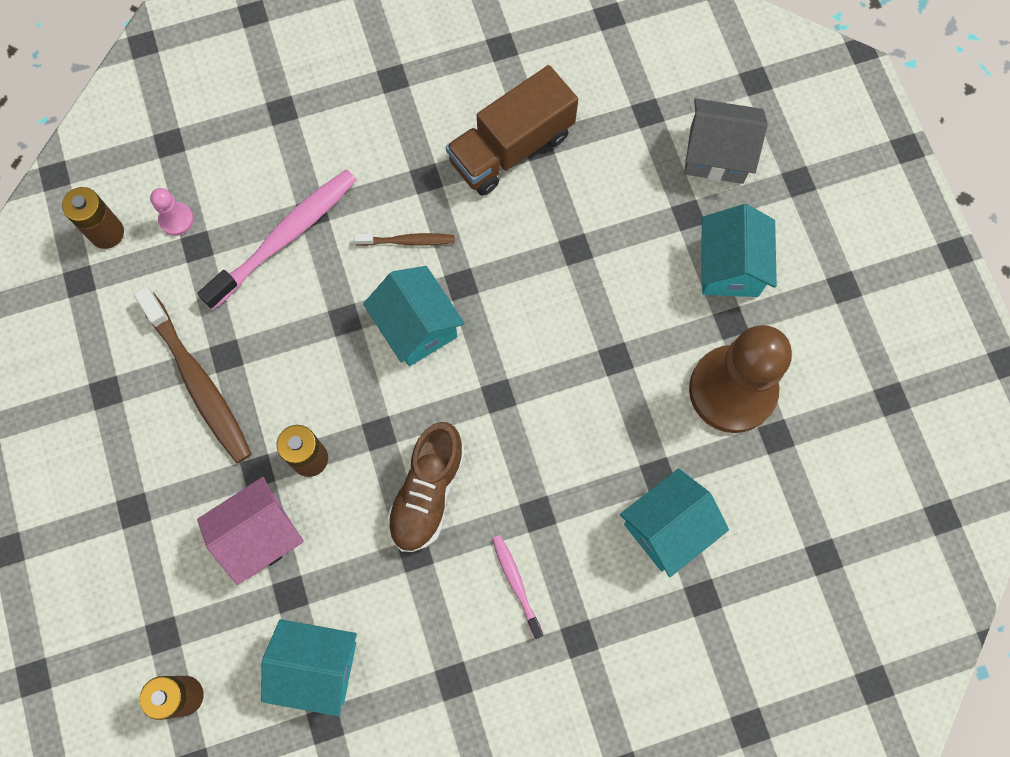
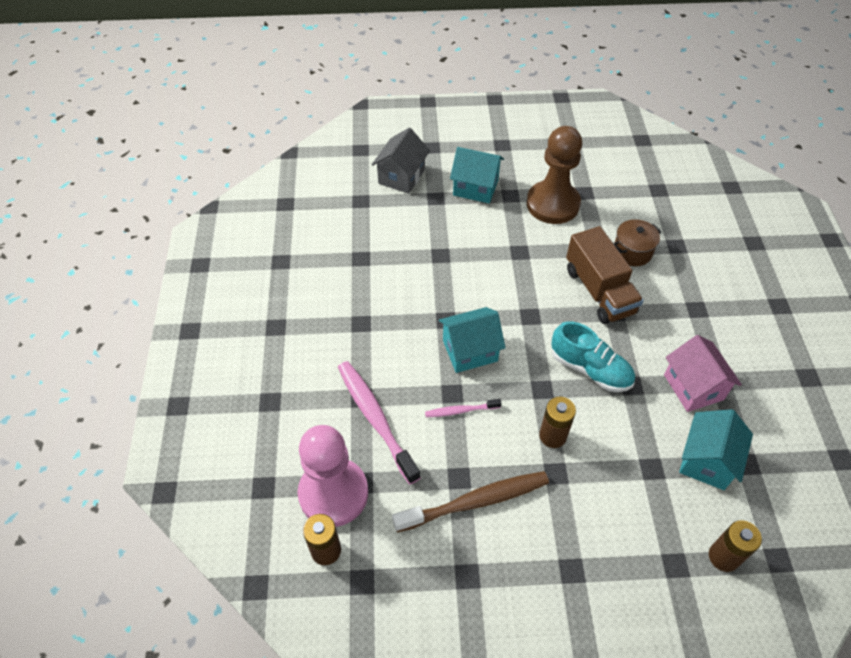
camera: 75 degrees left, 20 degrees down
(176, 219) = (333, 493): pink pawn -> pink pawn, size x2.44
(260, 535) = (605, 480): pink house -> pink house (693, 387)
(408, 241) = (404, 343): brown toothbrush -> none
(427, 492) = (590, 369): brown shoe -> turquoise shoe
(511, 148) = (357, 272): brown truck -> brown truck (599, 291)
(516, 584) = (659, 333): pink toothbrush -> pink toothbrush (461, 411)
(667, 528) = (632, 252): turquoise house -> brown pot

